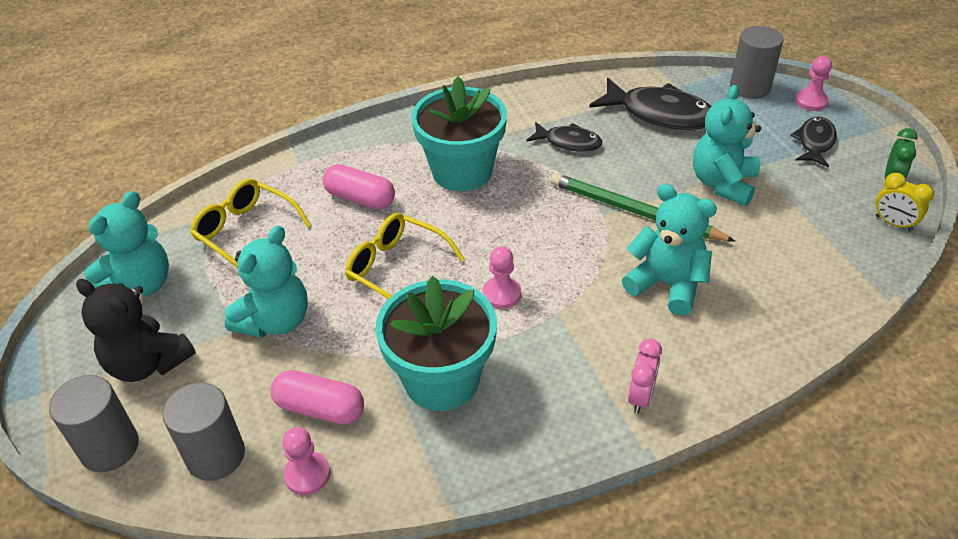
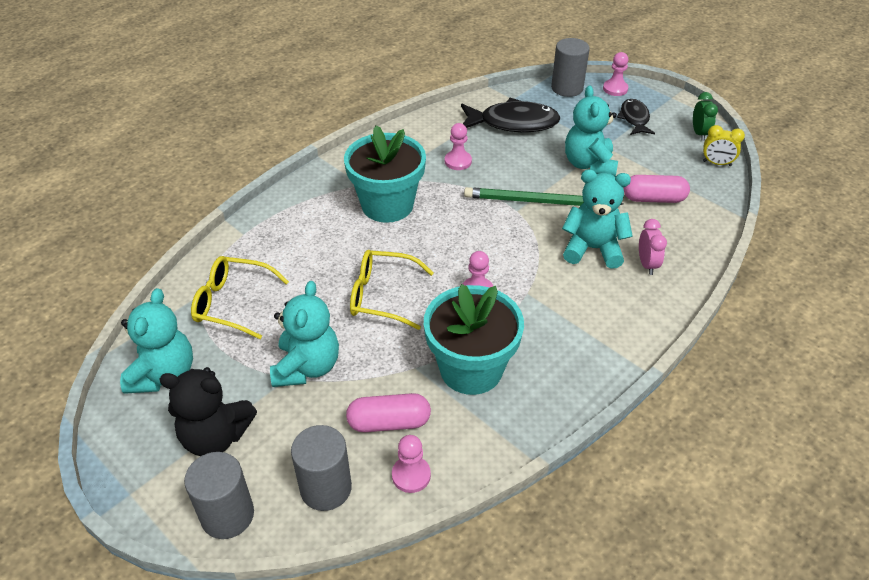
camera: 25 degrees left, 0 degrees up
(360, 198) = (316, 249): pink capsule -> pink capsule (653, 199)
(568, 142) = (458, 161): black fish -> pink pawn
(640, 396) = (621, 334): pink clock -> pink clock (647, 264)

